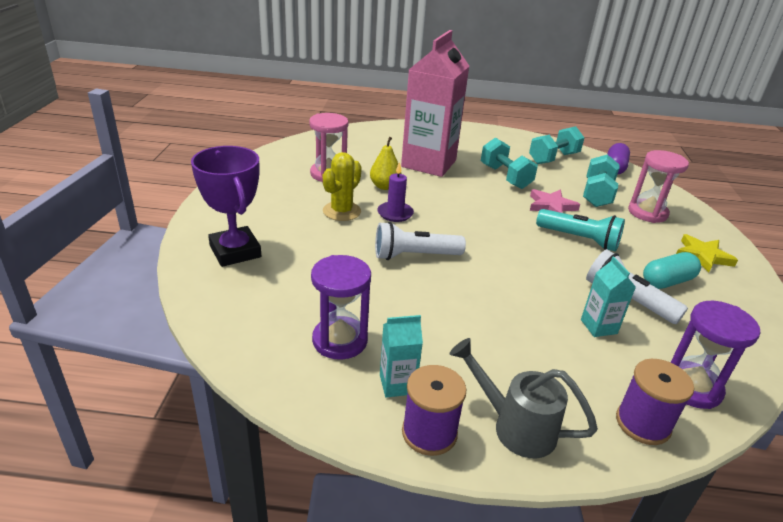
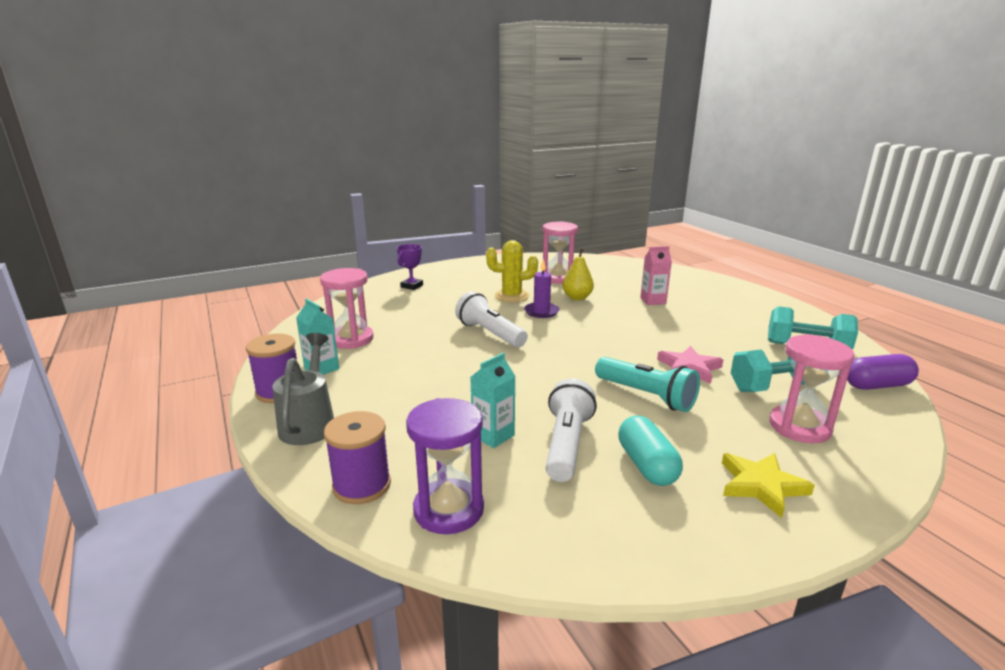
camera: 60 degrees right, 10 degrees down
(235, 251) = (412, 286): purple trophy -> purple trophy, size x0.52
(340, 340) = (351, 339): purple hourglass -> pink hourglass
(429, 163) = (653, 301): pink carton -> pink carton, size x0.42
(505, 177) = (702, 334): turquoise dumbbell -> none
(579, 239) = (646, 396): turquoise flashlight -> turquoise flashlight turned 45 degrees counterclockwise
(667, 281) = (646, 465): turquoise capsule -> turquoise capsule turned 45 degrees clockwise

